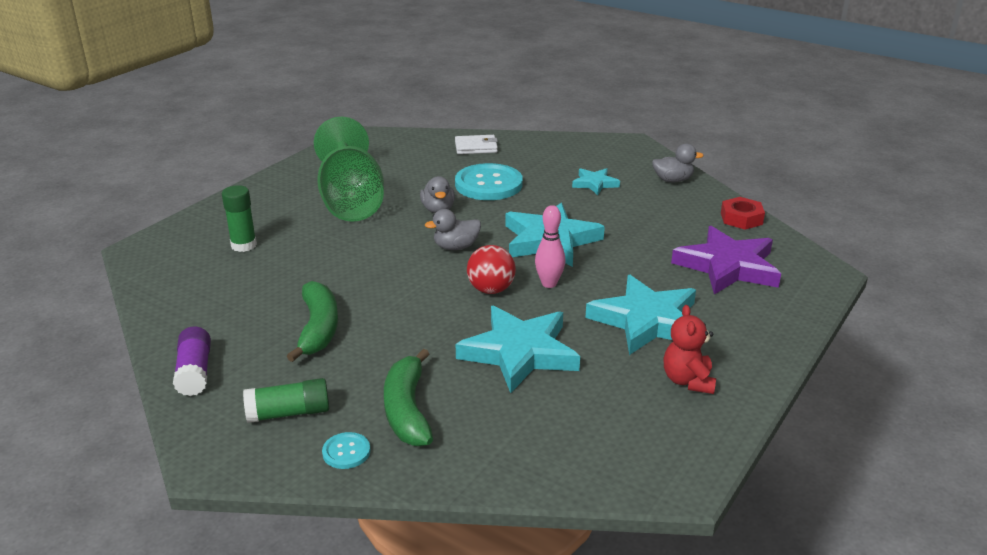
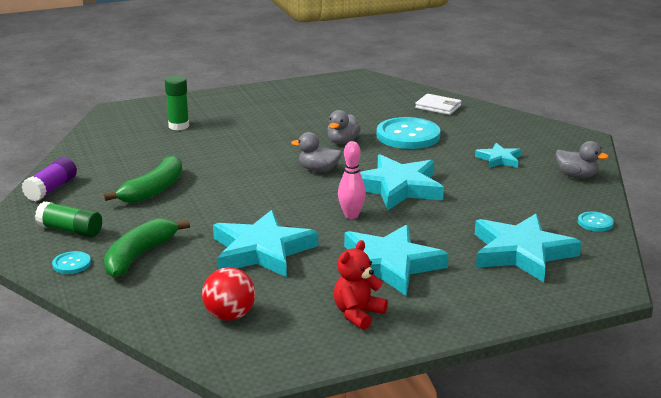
camera: 35 degrees right, 5 degrees down
(351, 201) = (288, 119): green goblet -> none
(491, 290) = (302, 205): red ball -> red ball (229, 316)
(727, 266) = (521, 252): purple star -> turquoise star
(741, 218) = (595, 223): red nut -> turquoise button

